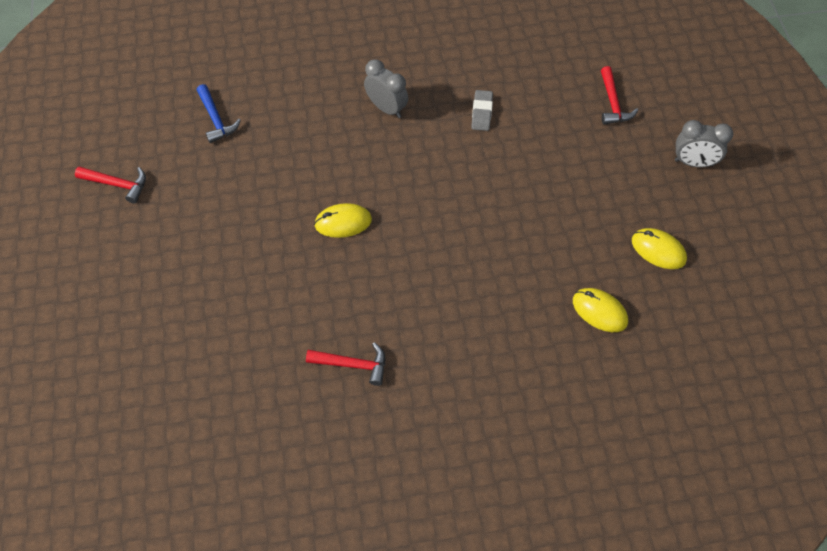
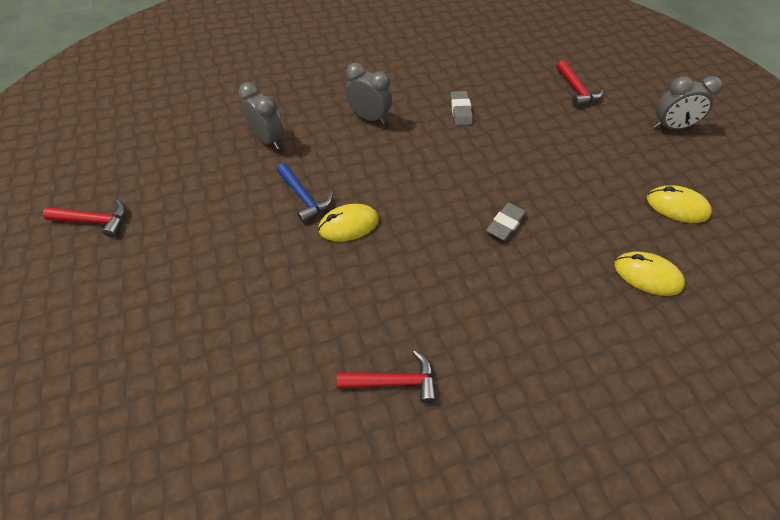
camera: 10 degrees left, 5 degrees down
(216, 119) = (200, 147): blue hammer -> blue hammer (304, 198)
(282, 120) = (268, 140): none -> grey clock
(488, 243) = (505, 224): none -> grey eraser

